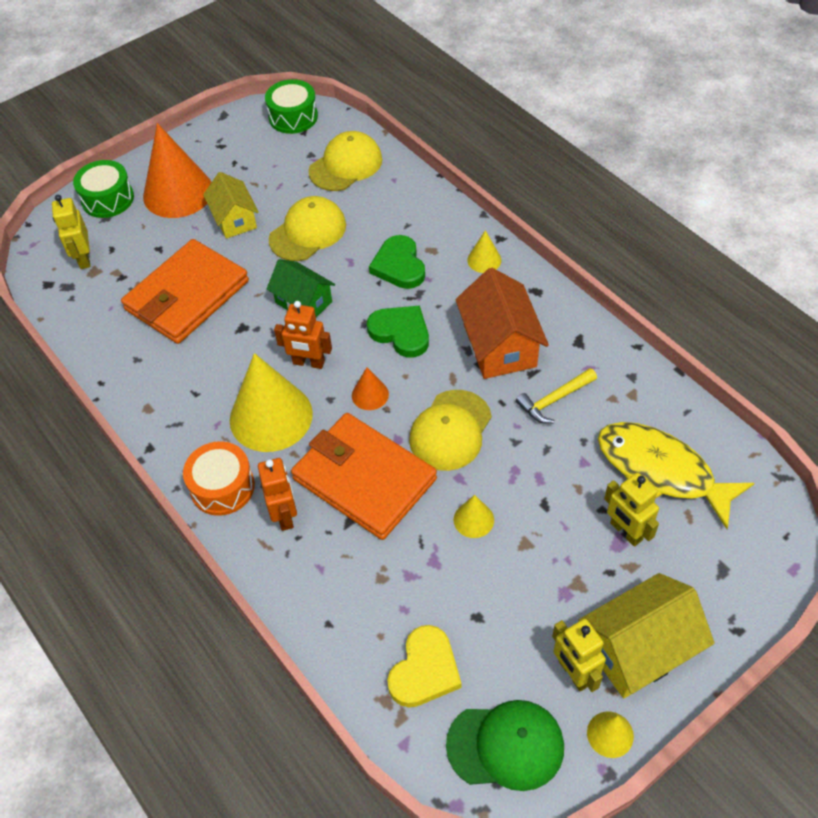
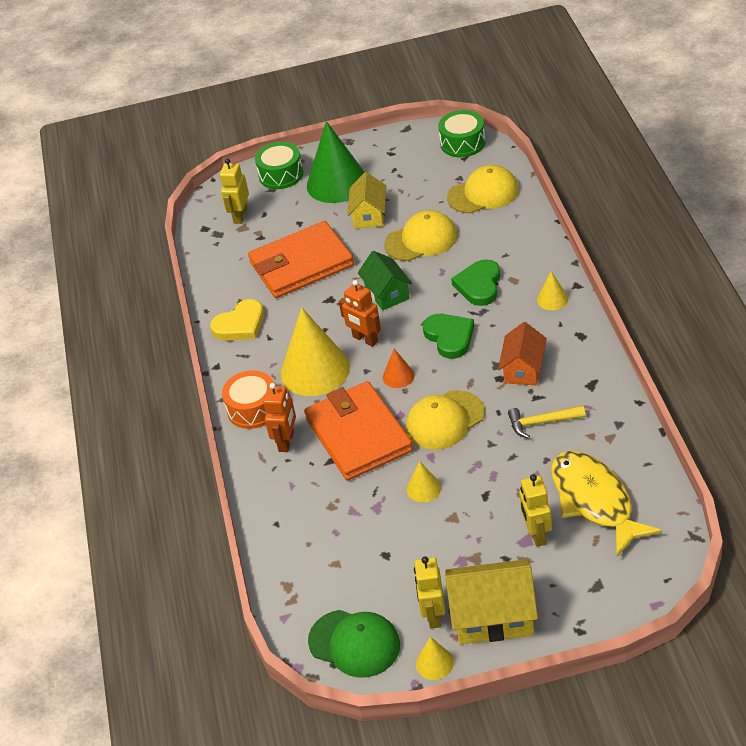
camera: 30 degrees right, 10 degrees down
(178, 192) = (337, 183): orange cone -> green cone
(424, 670) = (326, 576): yellow heart -> yellow heart (240, 325)
(499, 345) = (523, 369): orange house -> orange house, size x0.66

